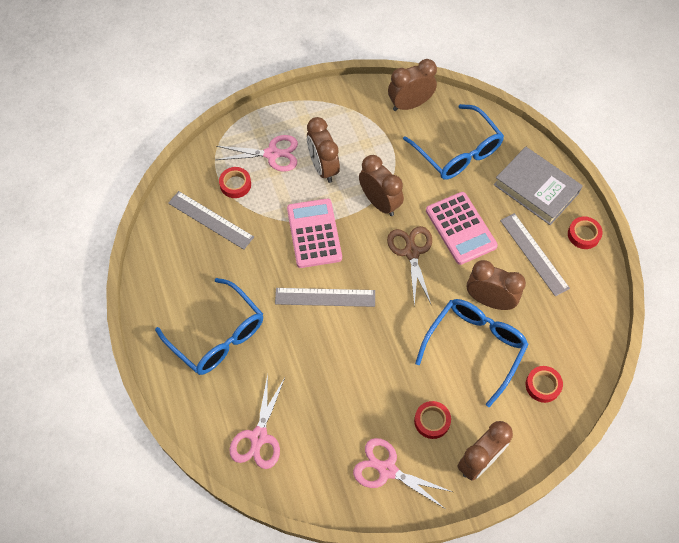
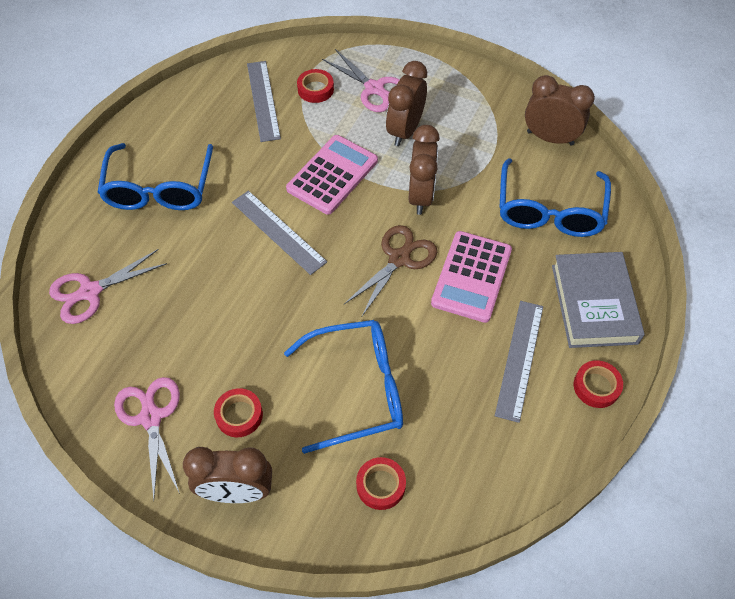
camera: 45 degrees right, 5 degrees down
(489, 300) = (422, 361): brown clock -> none

